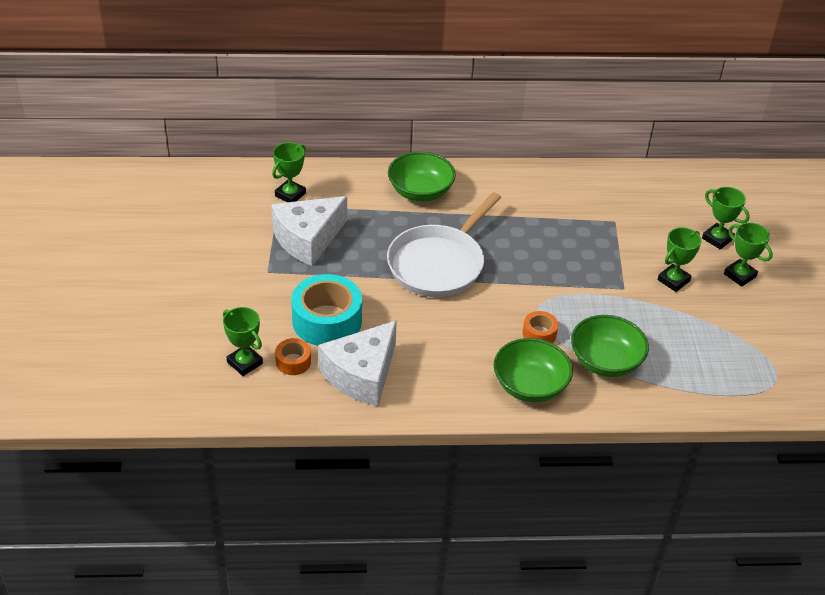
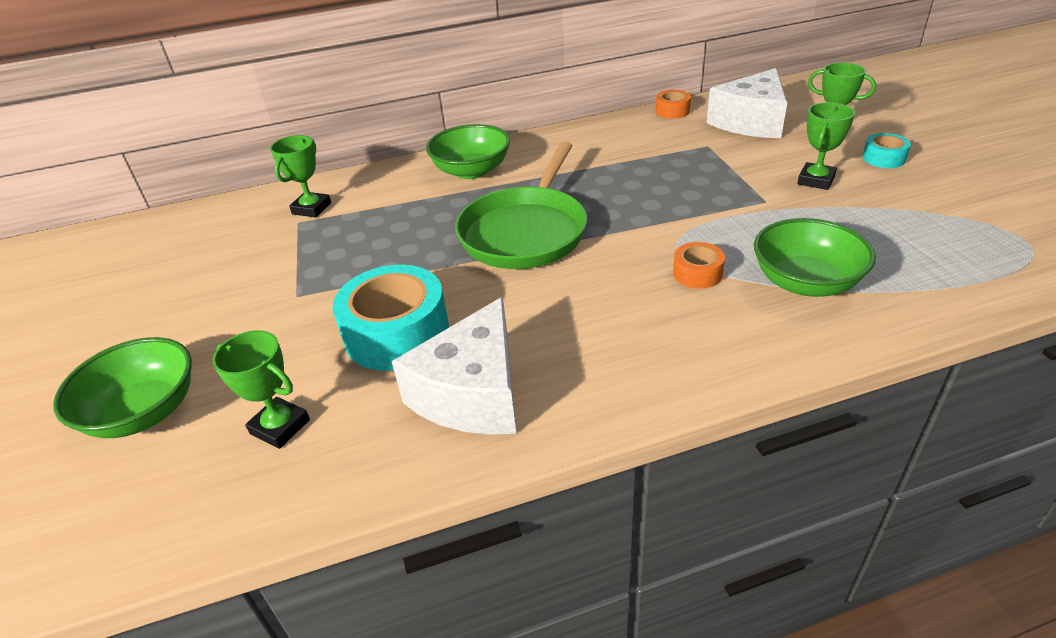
camera: 10 degrees left, 5 degrees down
(293, 362) = (359, 403): orange tape -> orange tape (672, 111)
(308, 239) = (345, 247): white cheese -> white cheese (751, 122)
(439, 264) = (525, 232): white pan -> green pan
(530, 386) = (727, 340): green bowl -> green bowl (144, 412)
(739, 275) = (883, 158): green trophy -> turquoise tape

